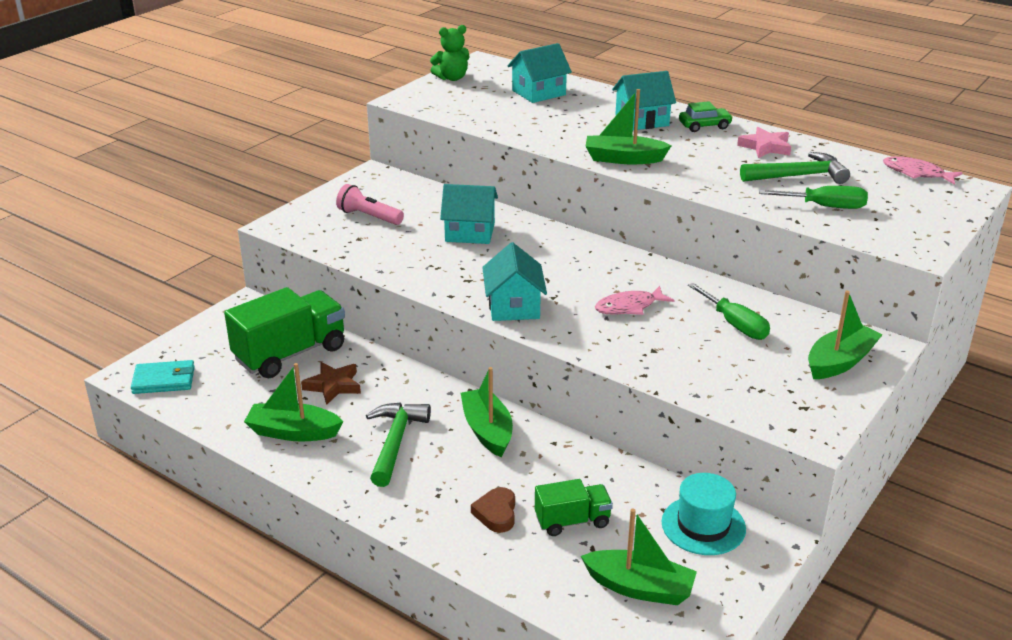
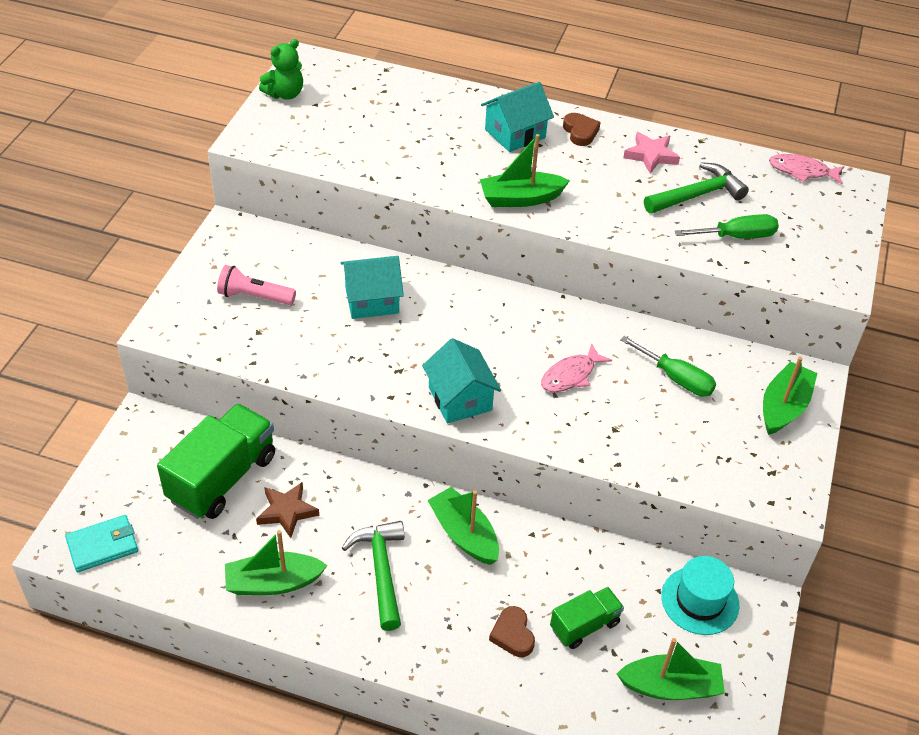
camera: 20 degrees left, 15 degrees up
(538, 93) = (390, 104): turquoise house -> none
(704, 126) = (580, 132): green car -> brown heart

